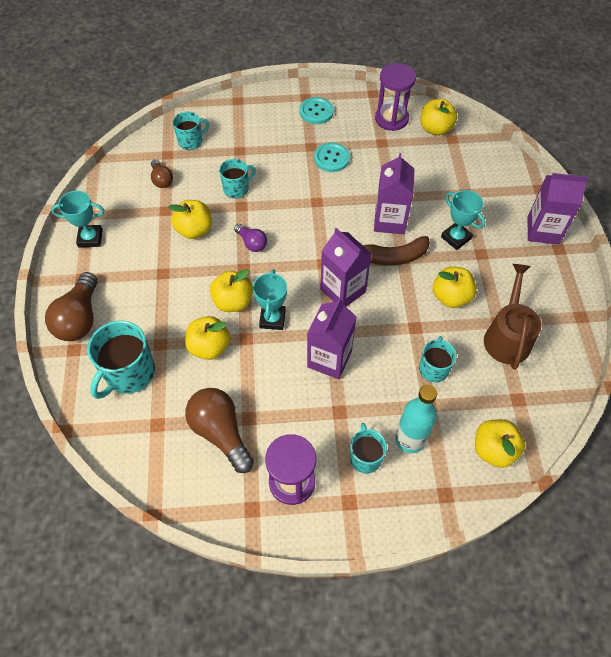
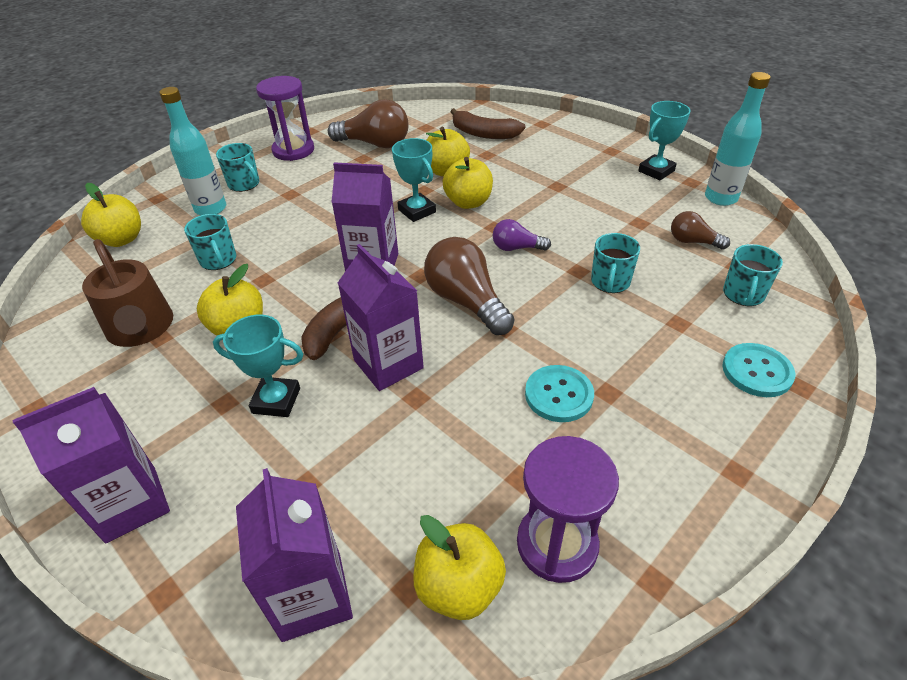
camera: 140 degrees right, 15 degrees down
(79, 318) = (568, 135): brown light bulb -> brown light bulb (466, 301)
(97, 192) = (720, 198): none -> turquoise bottle
(129, 373) = (484, 134): turquoise mug -> brown banana
(194, 230) = (586, 225): yellow apple -> none
(316, 112) = (682, 456): turquoise button -> turquoise button (757, 371)
(329, 359) = (332, 215): purple carton -> purple carton (312, 596)

